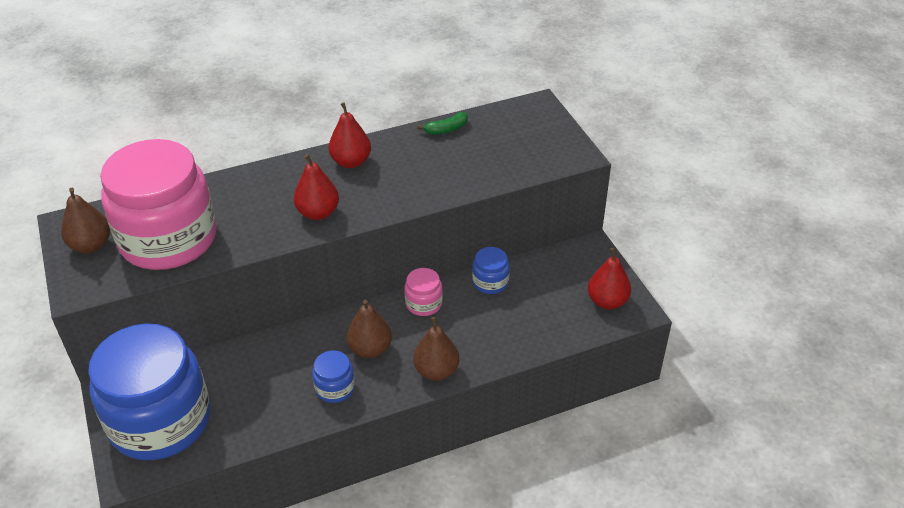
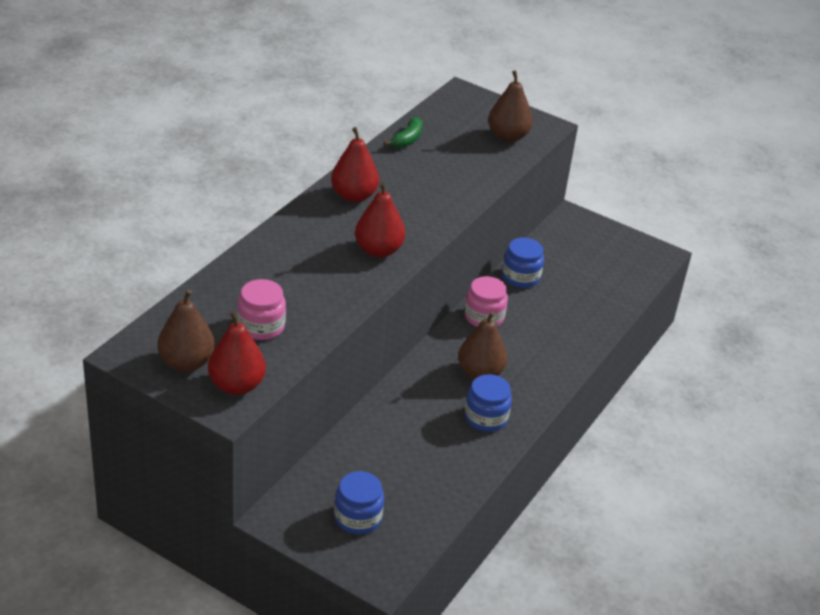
camera: 40 degrees left, 5 degrees down
(160, 421) = (358, 518): blue jar -> blue jar, size x0.40
(168, 239) = (261, 326): pink jar -> pink jar, size x0.40
(436, 371) = (555, 366): brown pear -> brown pear (508, 136)
(607, 301) = (629, 255): red pear -> red pear (236, 385)

